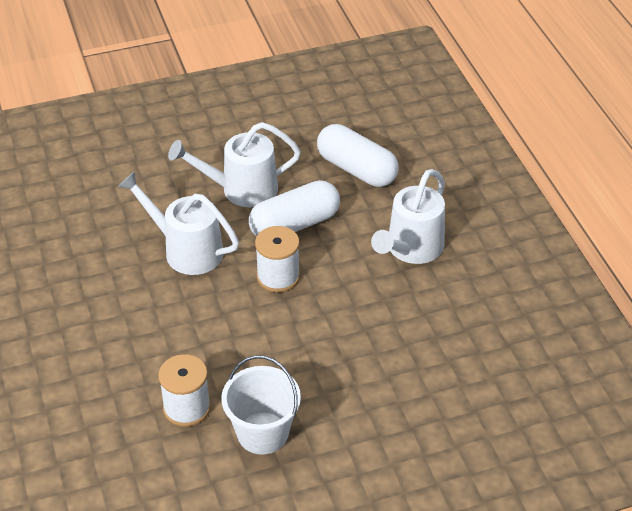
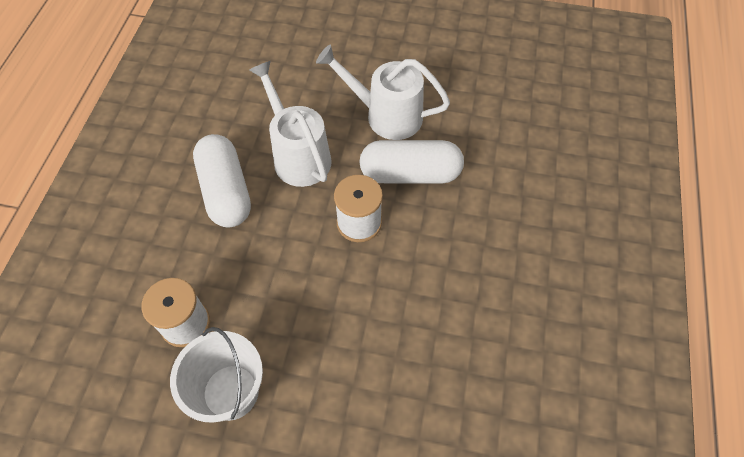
camera: 30 degrees right, 15 degrees up
(356, 169) = (505, 141): white capsule -> white capsule (226, 191)
(411, 250) = (504, 255): white watering can -> none

